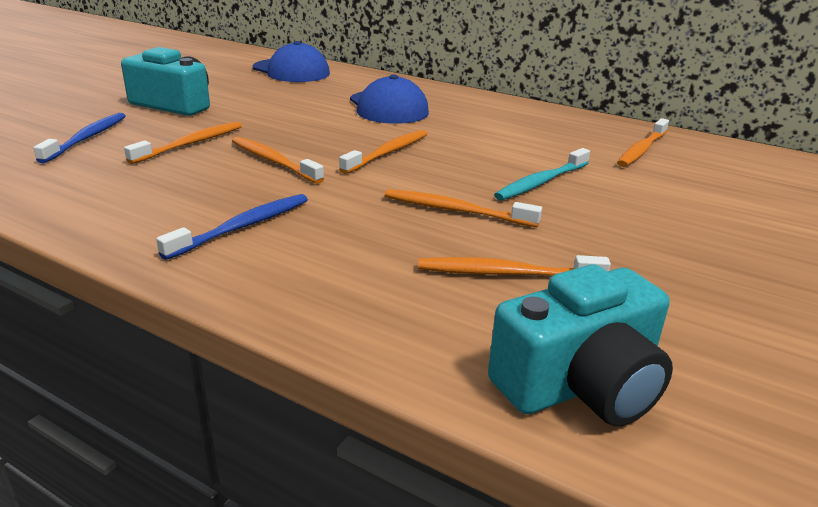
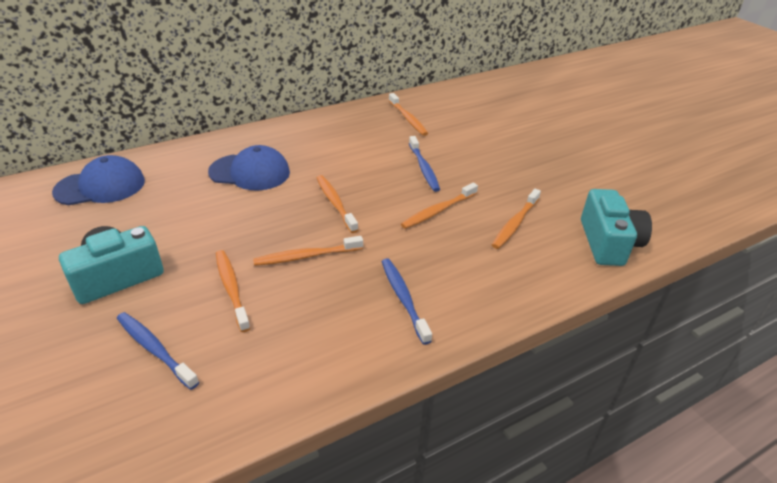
camera: 60 degrees left, 10 degrees up
(541, 182) = (423, 168): turquoise toothbrush -> blue toothbrush

